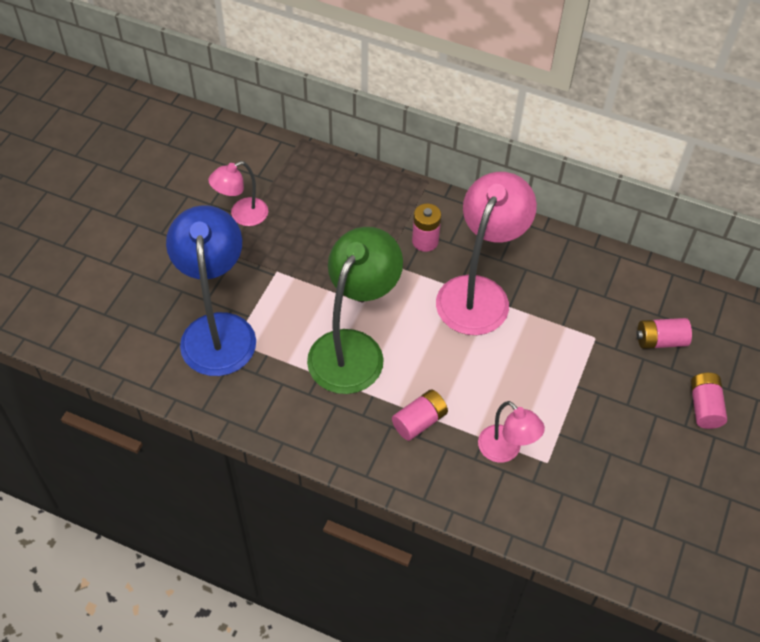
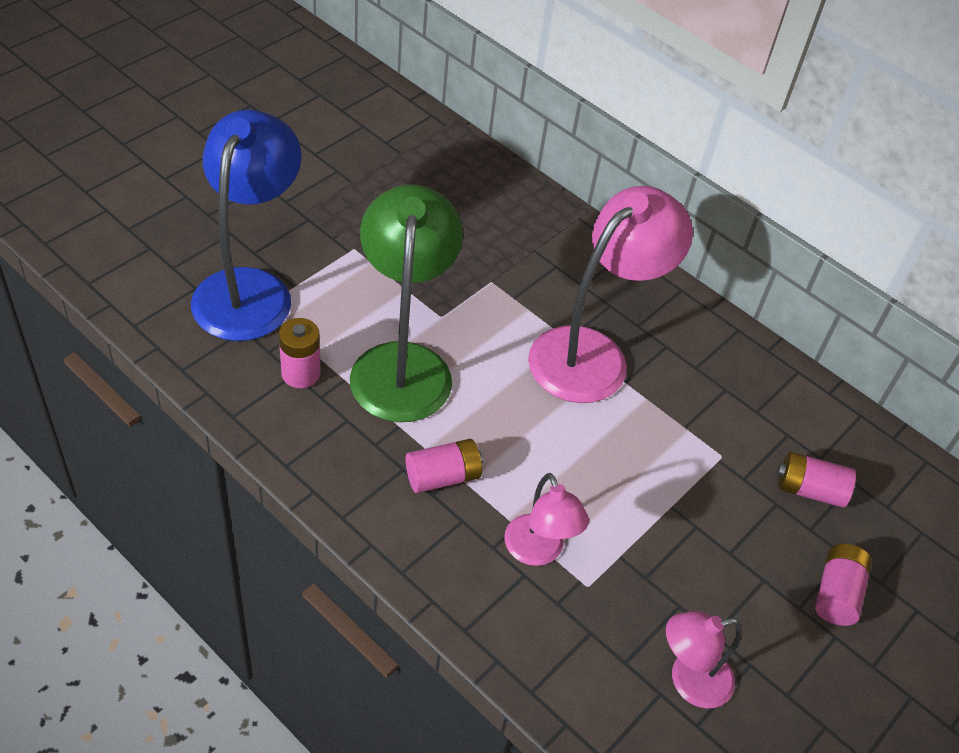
camera: 15 degrees right, 5 degrees down
(242, 215) = (344, 177): pink lamp -> pink lamp (689, 681)
(353, 348) = (402, 364): green lamp -> green lamp turned 45 degrees counterclockwise
(425, 241) = (552, 274): pink battery -> pink battery (301, 373)

